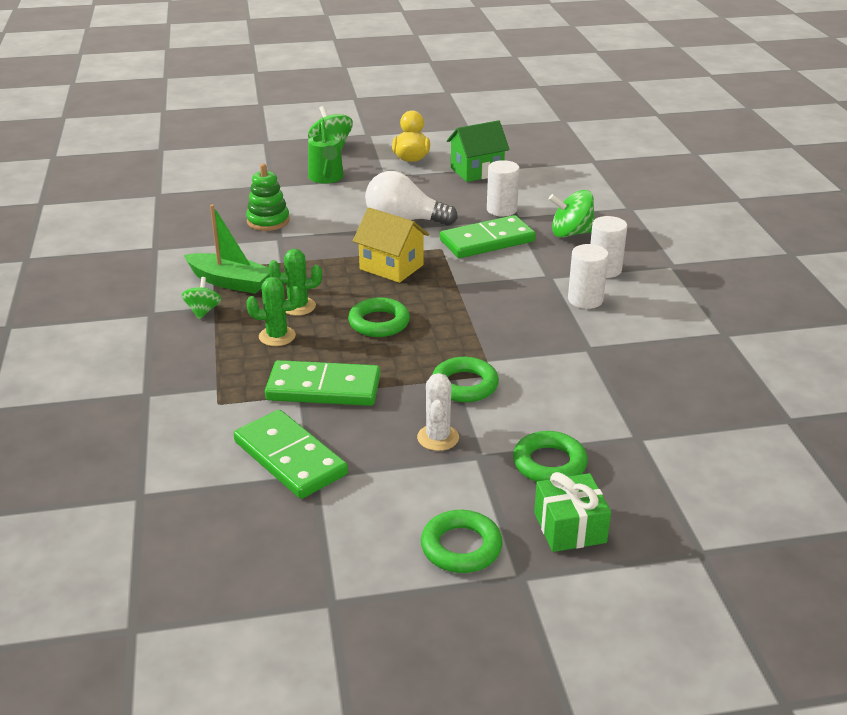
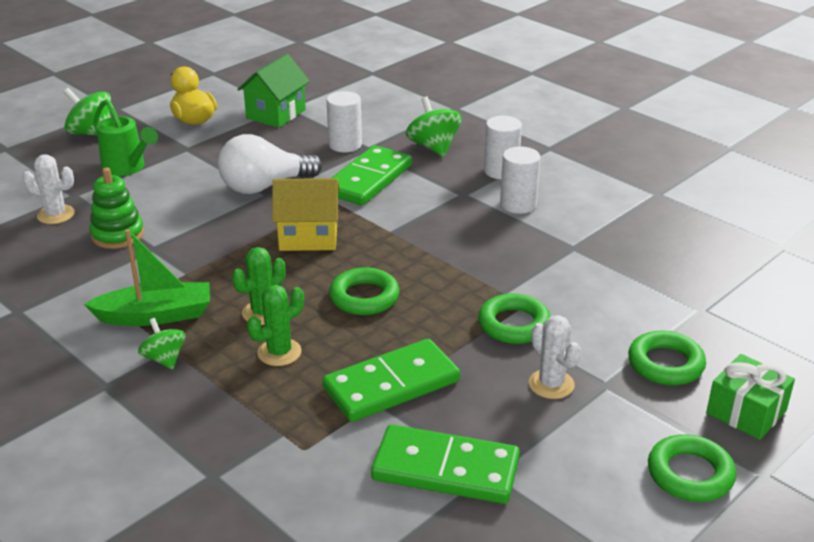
camera: 35 degrees left, 0 degrees up
(246, 195) = (56, 215): none -> white cactus
(571, 233) = (433, 147): green spinning top -> green spinning top turned 105 degrees clockwise

